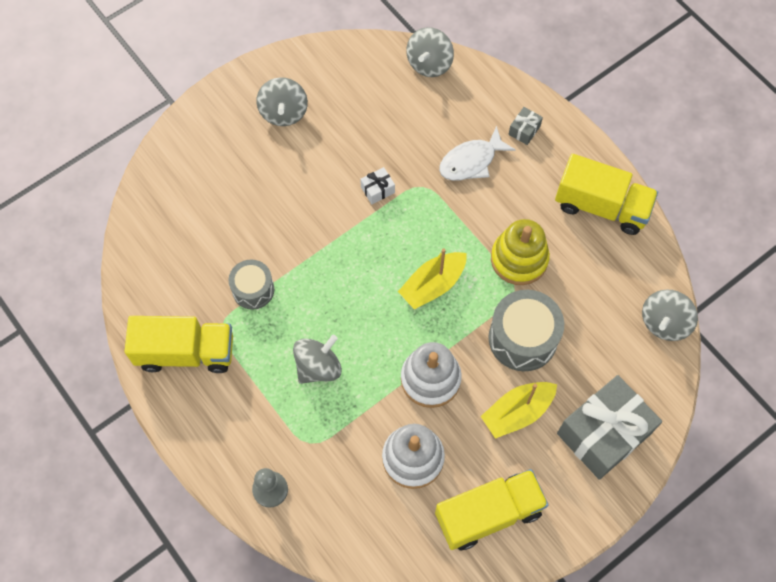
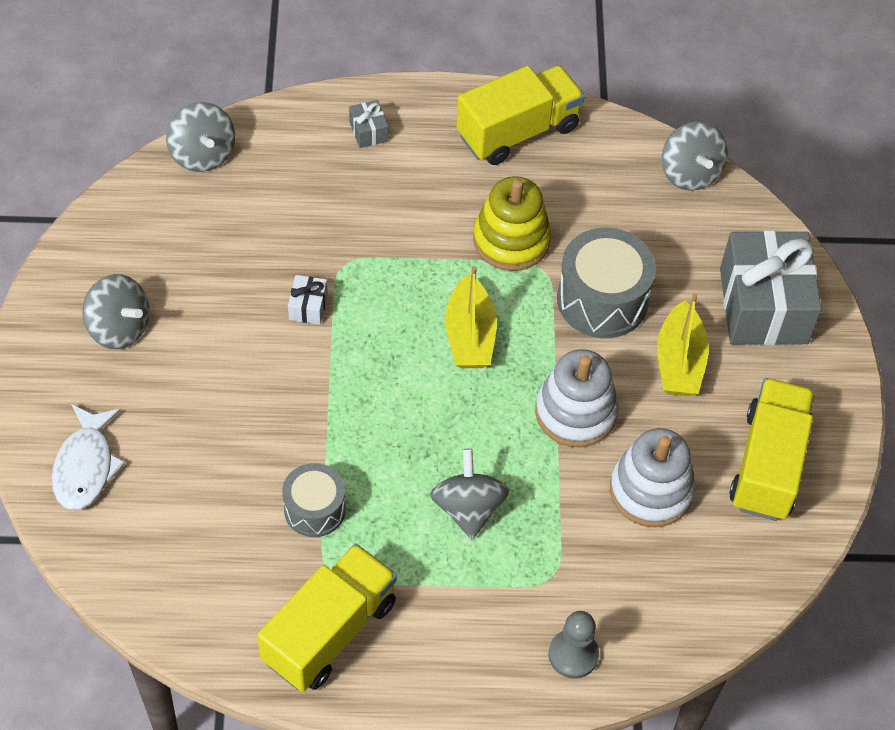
camera: 55 degrees left, 10 degrees down
(471, 161) = (358, 201): white fish -> white fish (86, 466)

